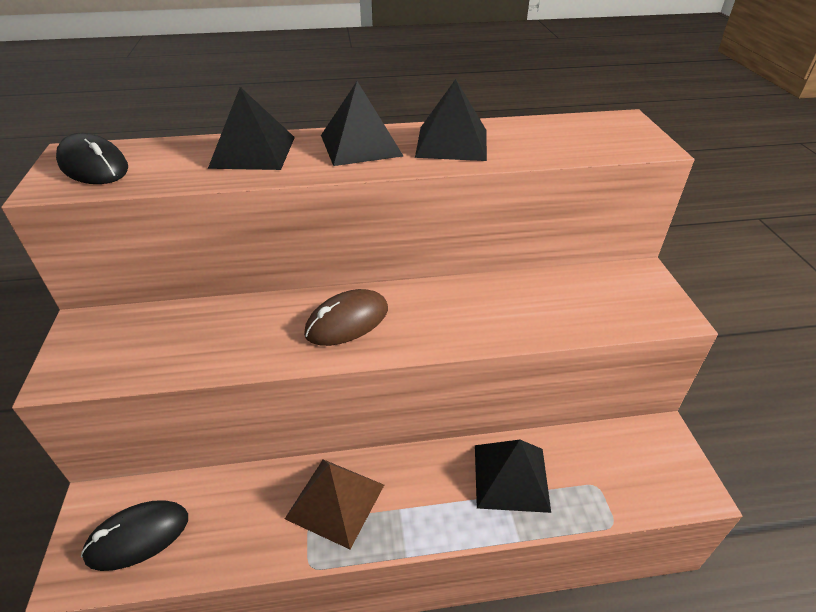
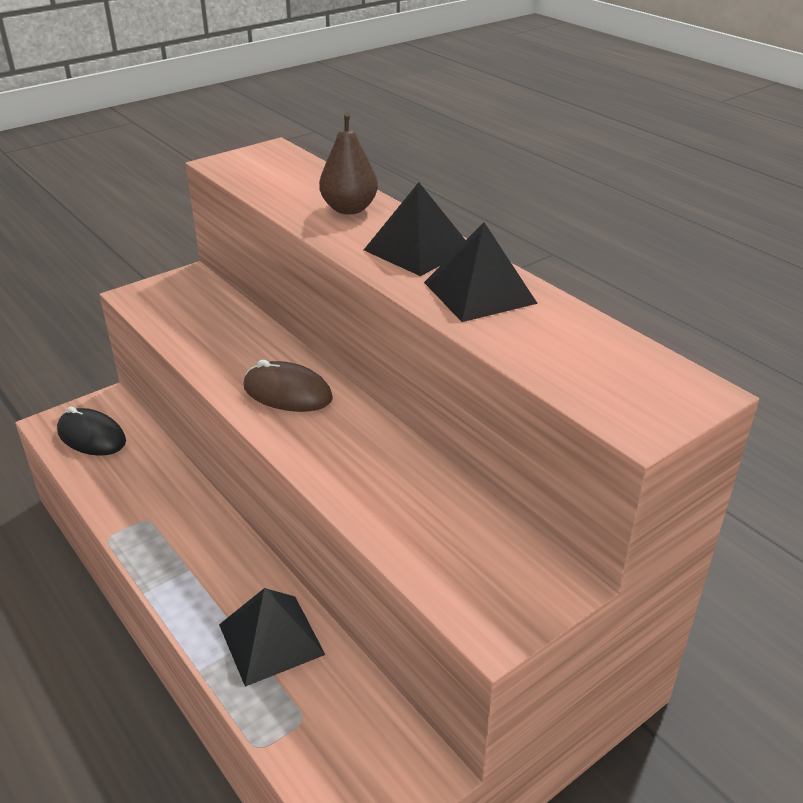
camera: 60 degrees right, 5 degrees down
(94, 166) = (263, 164): black mouse -> none
(253, 152) = (349, 209): black pyramid -> brown pear
(335, 501) = (175, 525): brown pyramid -> none

